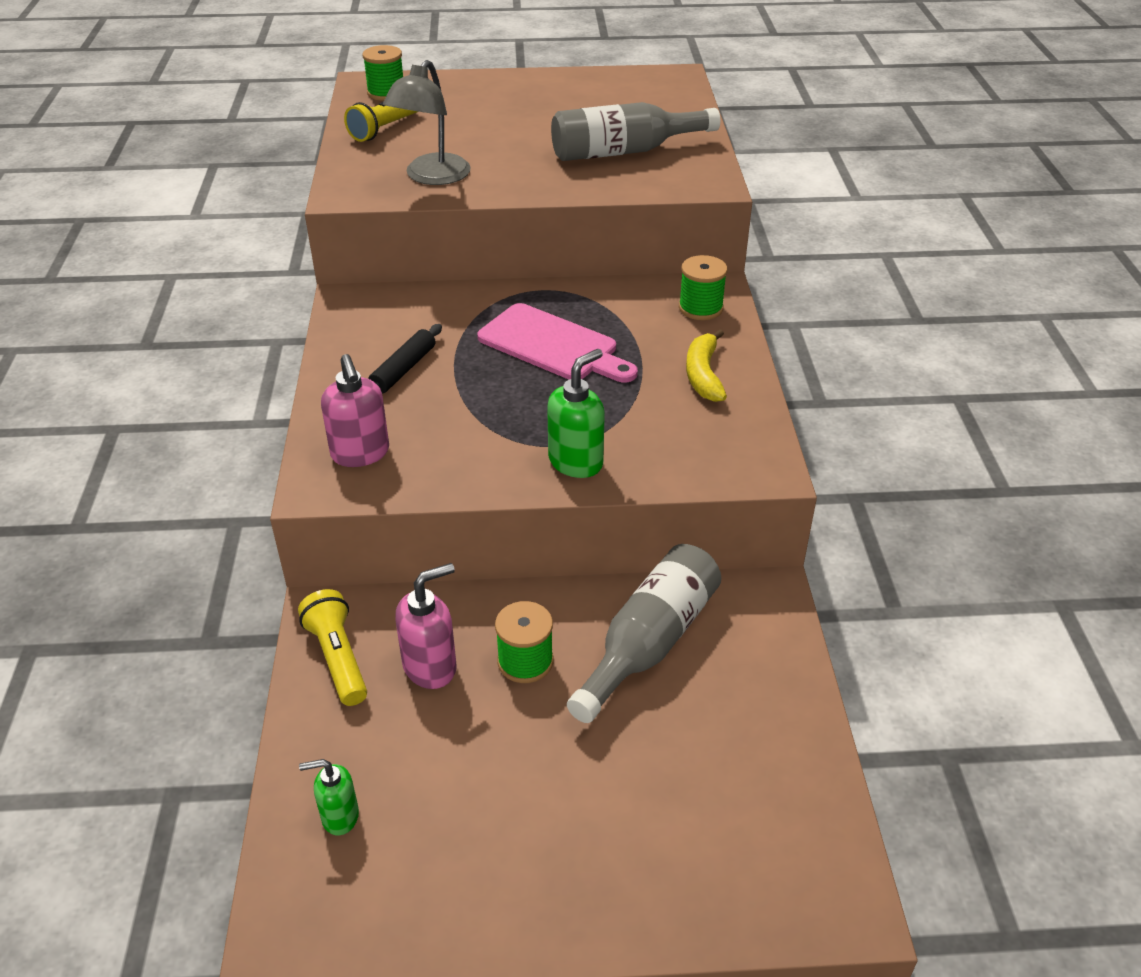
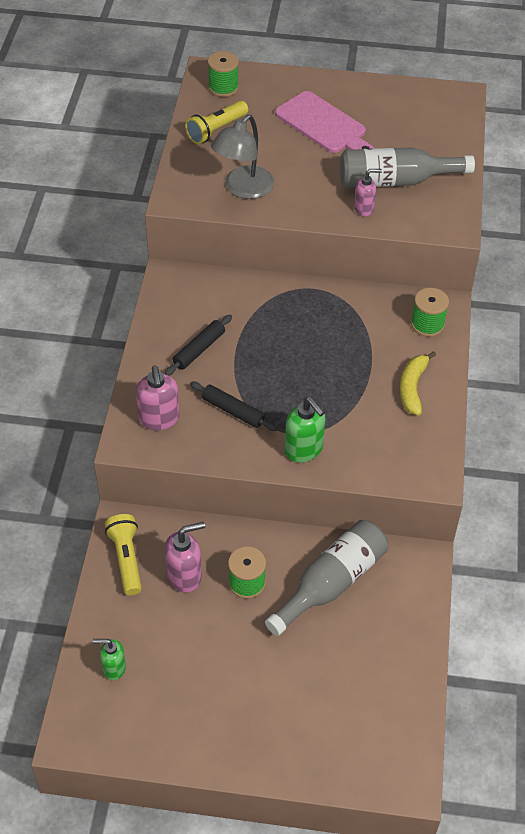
camera: 10 degrees right, 10 degrees up
(465, 431) = (233, 411): none -> black rolling pin
(553, 345) = (309, 343): pink cutting board -> pink cutting board (323, 125)
(576, 462) = (304, 449): green soap dispenser -> green soap dispenser turned 90 degrees clockwise
(592, 179) = (364, 208): none -> pink soap dispenser

